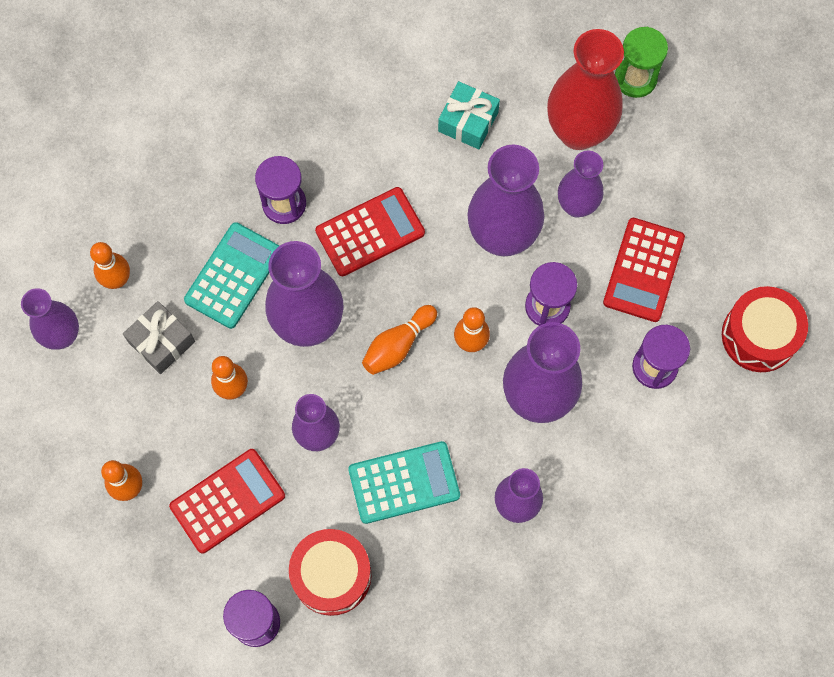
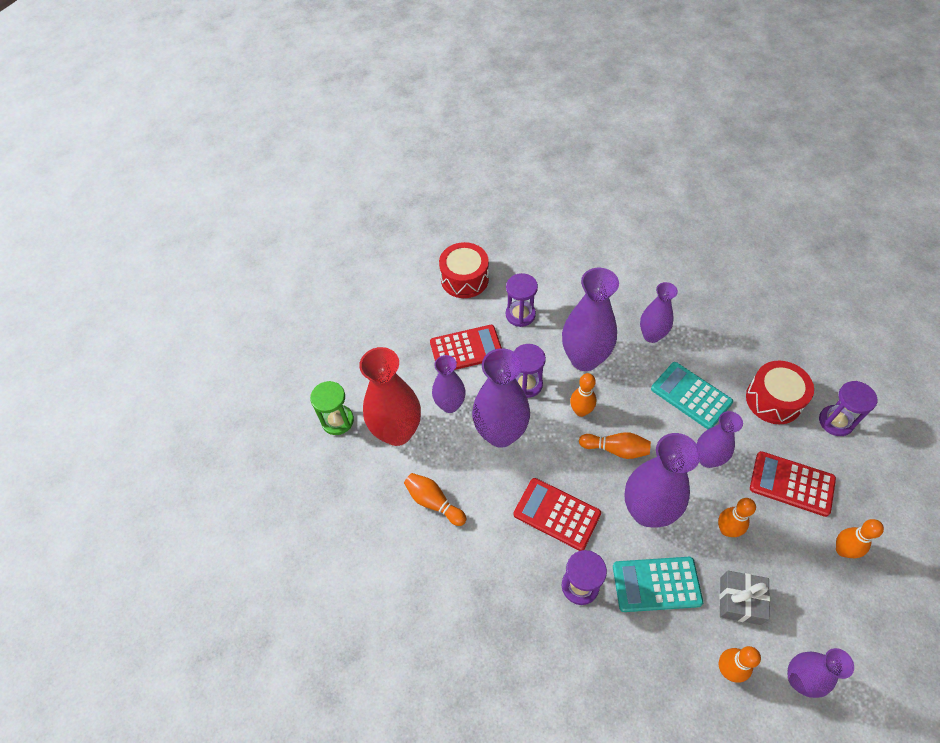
camera: 120 degrees left, 15 degrees down
(468, 121) = (434, 502): turquoise gift -> orange bowling pin

